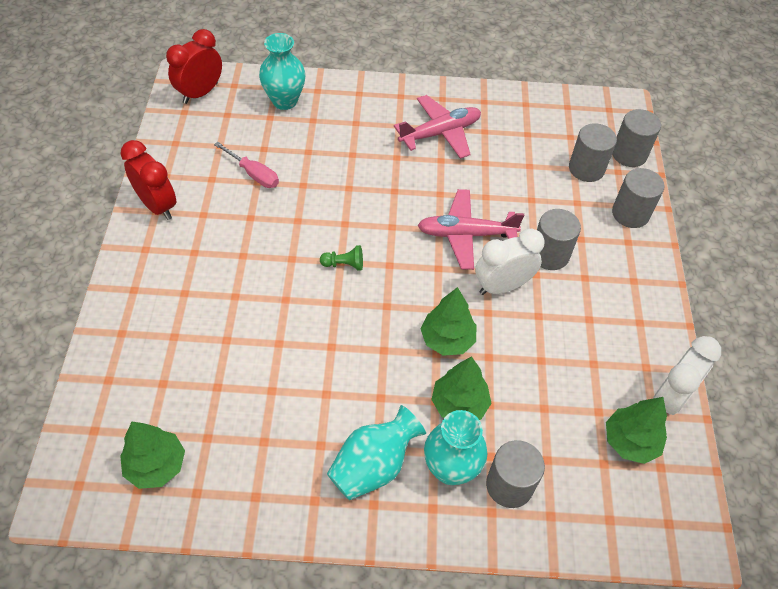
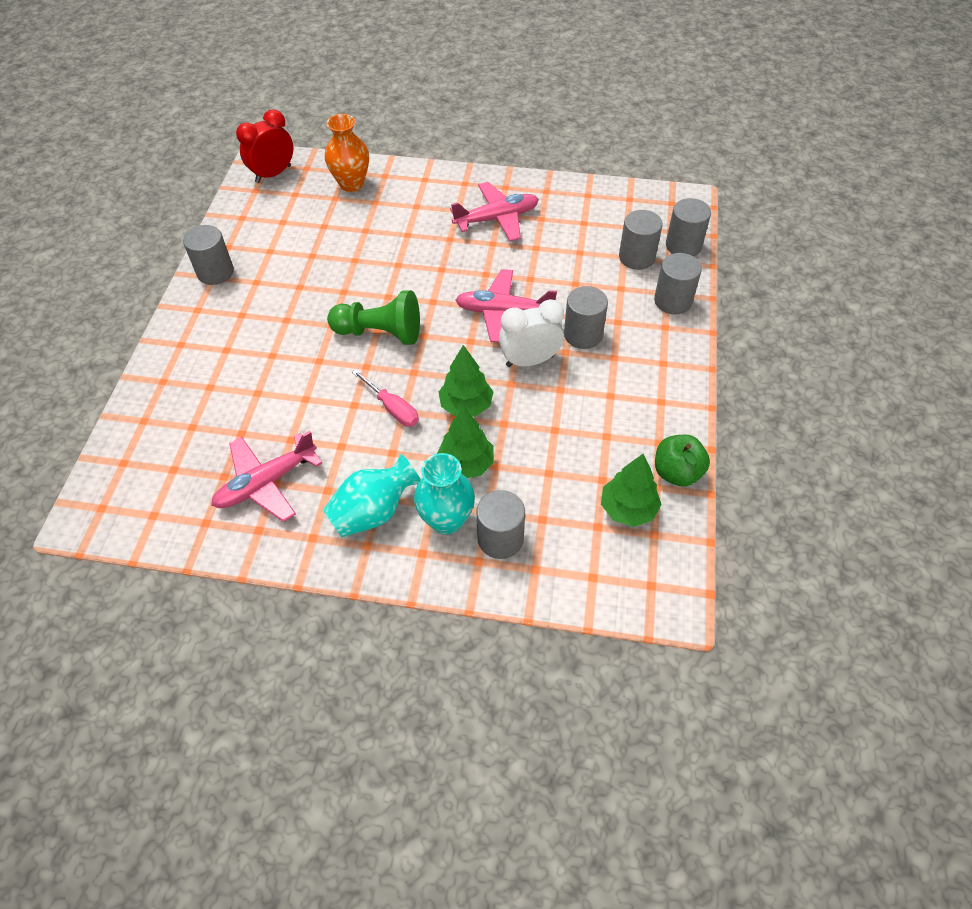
camera: 10 degrees right, 0 degrees up
(156, 465) = (173, 496): green tree -> none
(157, 206) = (215, 272): red clock -> grey cylinder
(254, 174) = (310, 248): pink screwdriver -> pink screwdriver (393, 408)
(254, 442) = (266, 483): none -> pink plane
(284, 101) = (351, 184): turquoise vase -> orange vase
(344, 264) = (380, 333): green pawn -> green pawn, size x2.16
(670, 398) = (677, 472): white clock -> green apple

